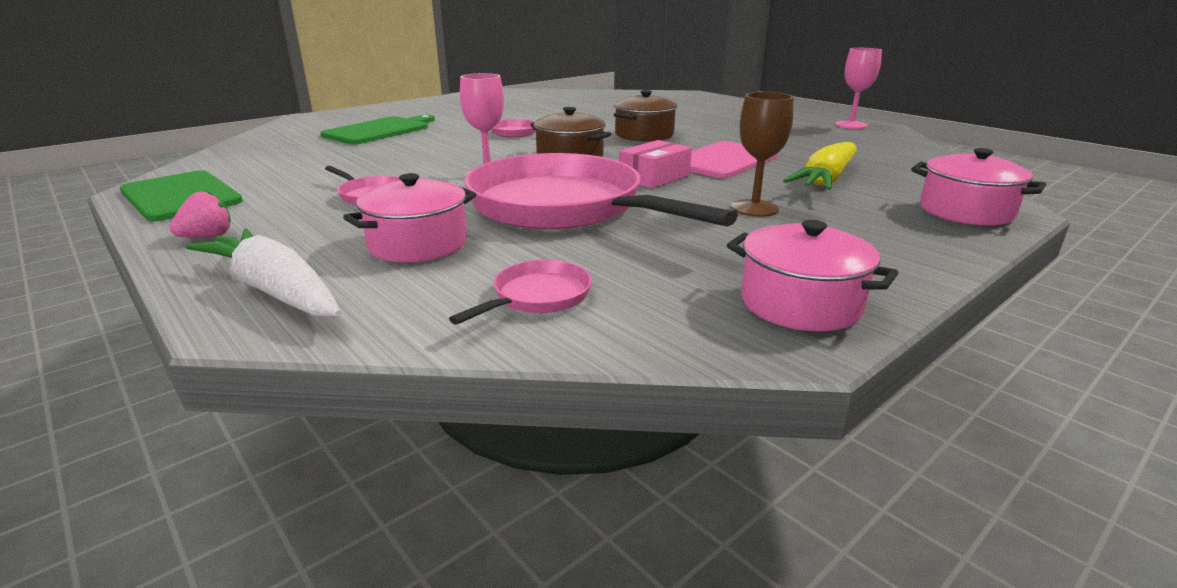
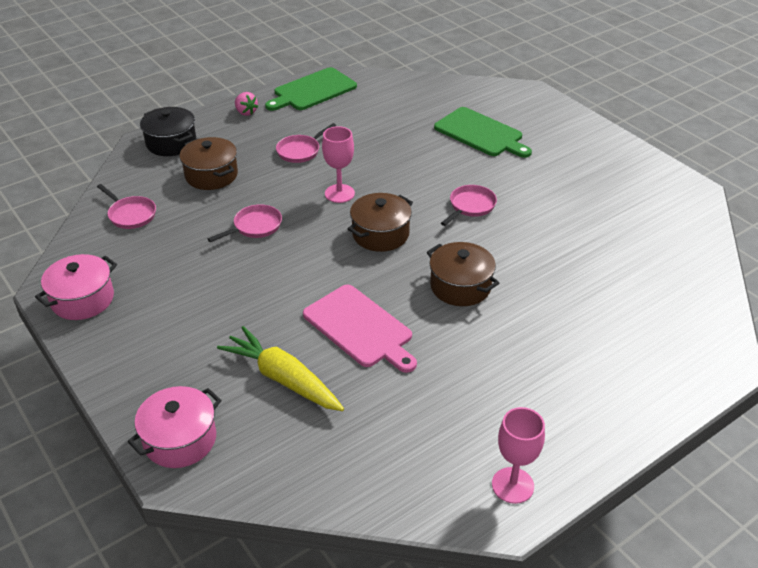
camera: 95 degrees right, 15 degrees up
(275, 290) = (171, 143): white carrot -> black pot
(418, 244) = (211, 175): pink pot -> brown pot
(563, 207) = (255, 226): pink pan -> pink pan, size x0.41
(654, 177) = (313, 275): pink box -> none
(754, 208) = (226, 316): brown goblet -> none

